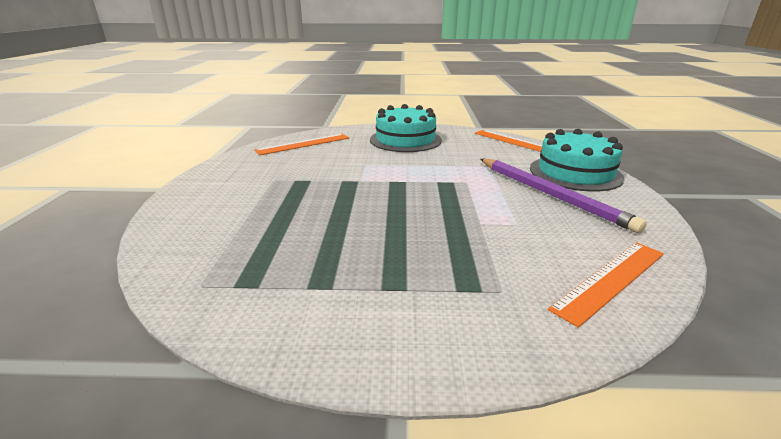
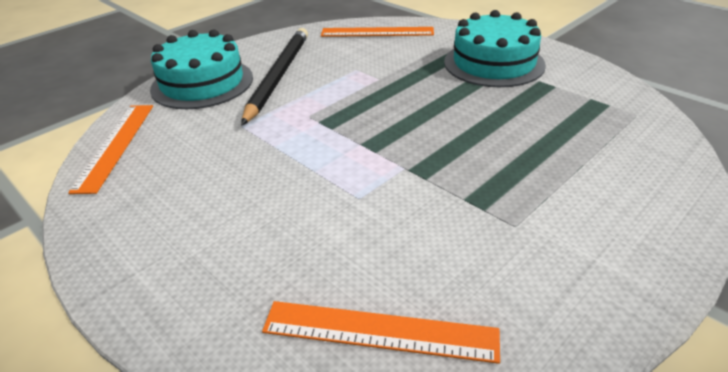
camera: 135 degrees left, 10 degrees up
(405, 140) = (208, 234): turquoise cake -> turquoise cake (494, 63)
(550, 195) = (278, 76): purple pencil -> black pencil

